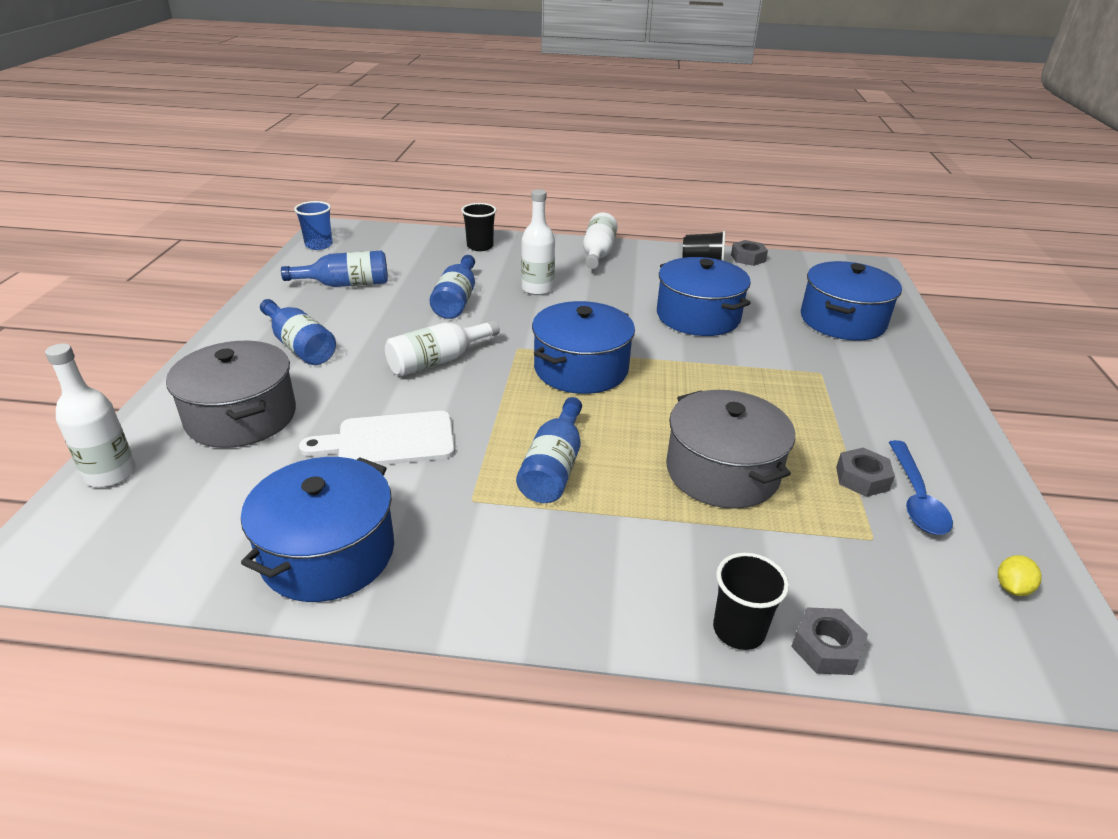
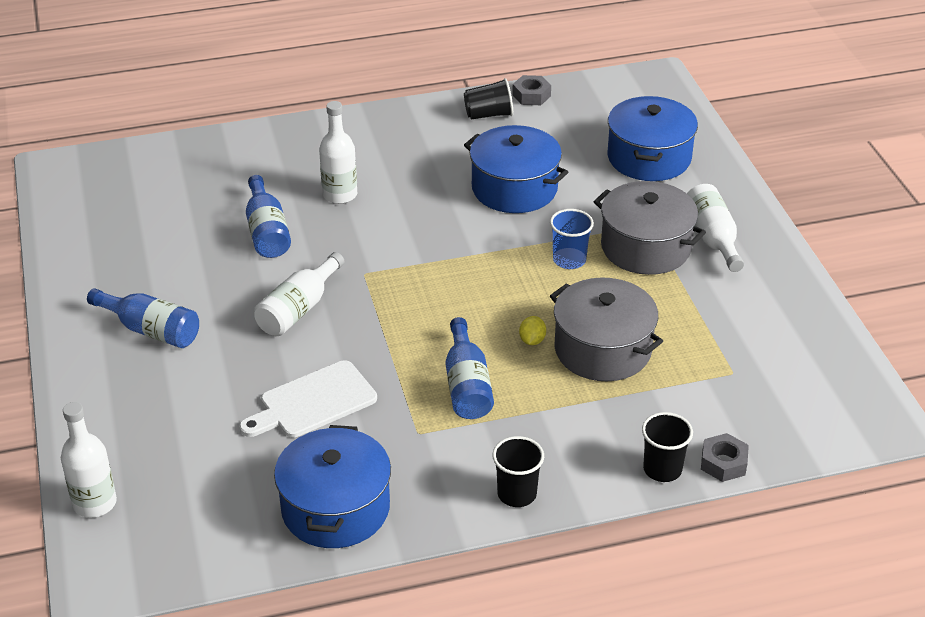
camera: 20 degrees left, 5 degrees up
(241, 417) = (161, 419): grey pot -> grey pot (645, 247)
(319, 245) = (60, 196): blue cup -> blue cup (569, 260)
(346, 284) = (135, 242): blue bottle -> none
(480, 246) = (242, 151): black cup -> black cup (517, 494)
(581, 369) = (436, 280): blue pot -> none
(598, 253) = (375, 129): white bottle -> white bottle (712, 238)
(862, 478) = (711, 323): grey nut -> none
(916, 498) = (755, 329): blue spoon -> none
(1012, 588) = (835, 382): yellow lemon -> yellow lemon (532, 340)

